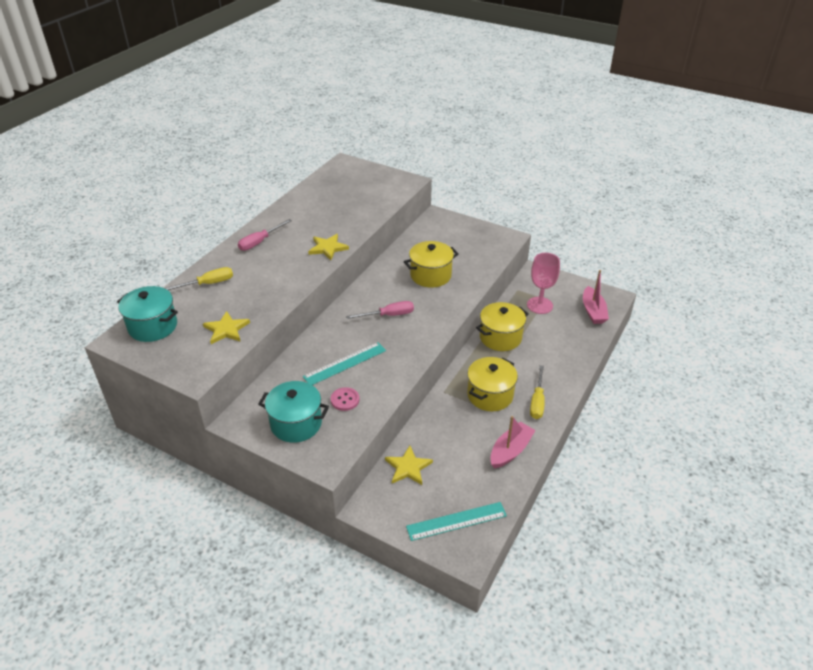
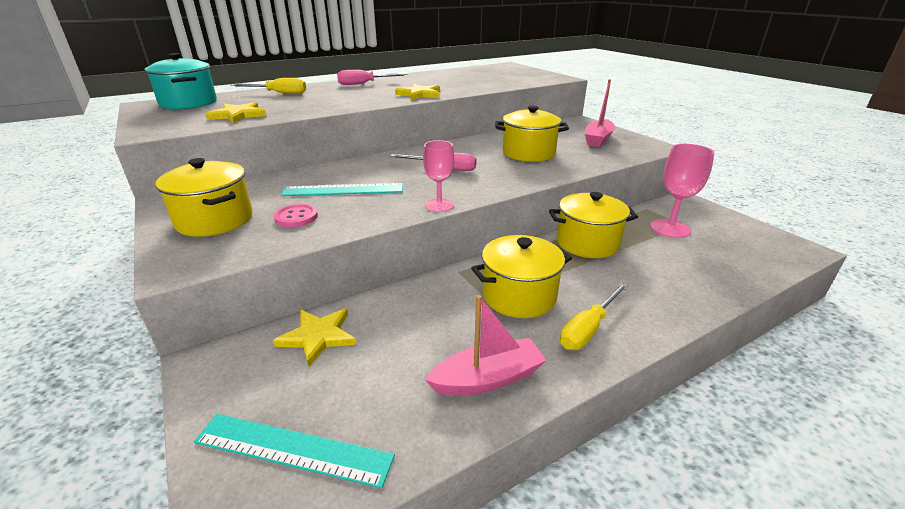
camera: 30 degrees right, 10 degrees down
(296, 423) = (215, 220): turquoise pot -> yellow pot
(420, 354) = (439, 205): none -> pink goblet
(593, 311) = (756, 254): pink boat -> pink boat (598, 139)

